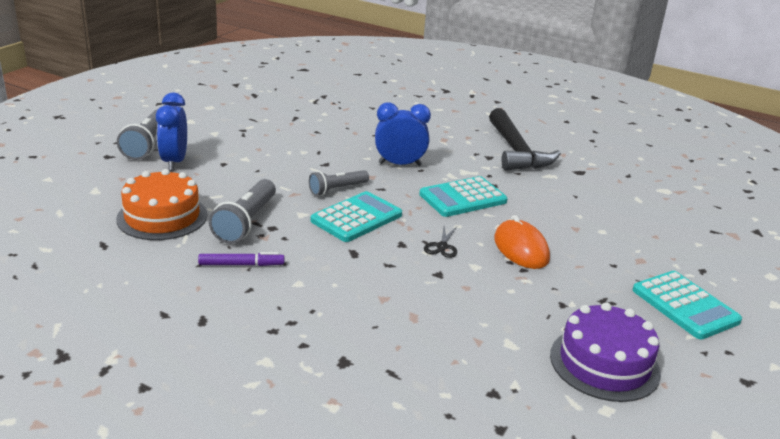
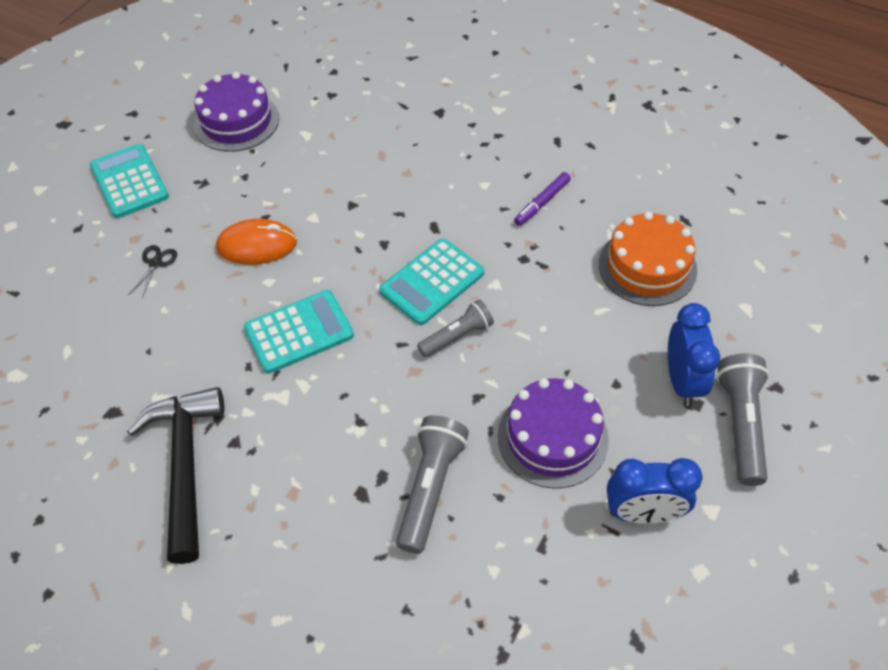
camera: 175 degrees left, 25 degrees up
(241, 265) = (542, 203): purple marker -> purple marker turned 45 degrees counterclockwise
(246, 222) = (553, 264): grey flashlight -> grey flashlight (430, 488)
(277, 147) = (552, 437): none -> purple cake
(400, 164) = (372, 406): blue clock -> blue clock (643, 513)
(442, 246) = (341, 242): black scissors -> black scissors (155, 263)
(521, 249) = (257, 245): orange mouse -> orange mouse turned 75 degrees counterclockwise

